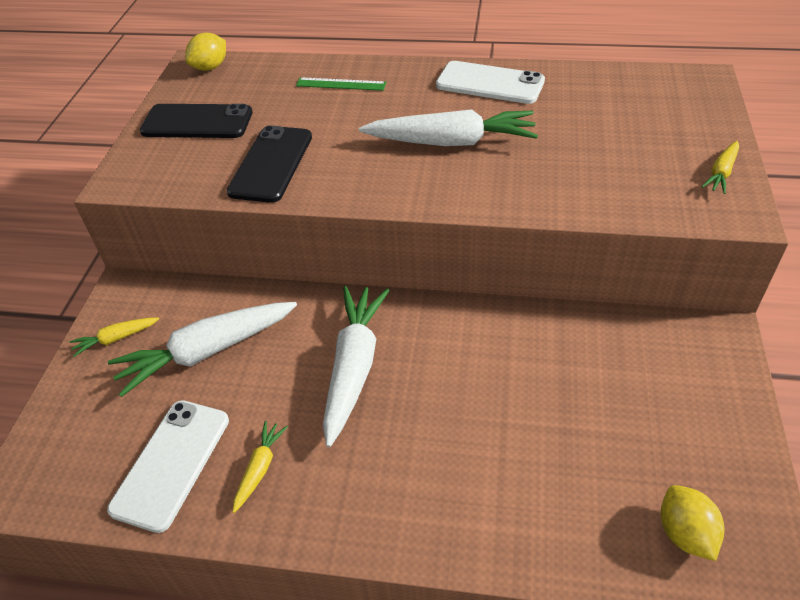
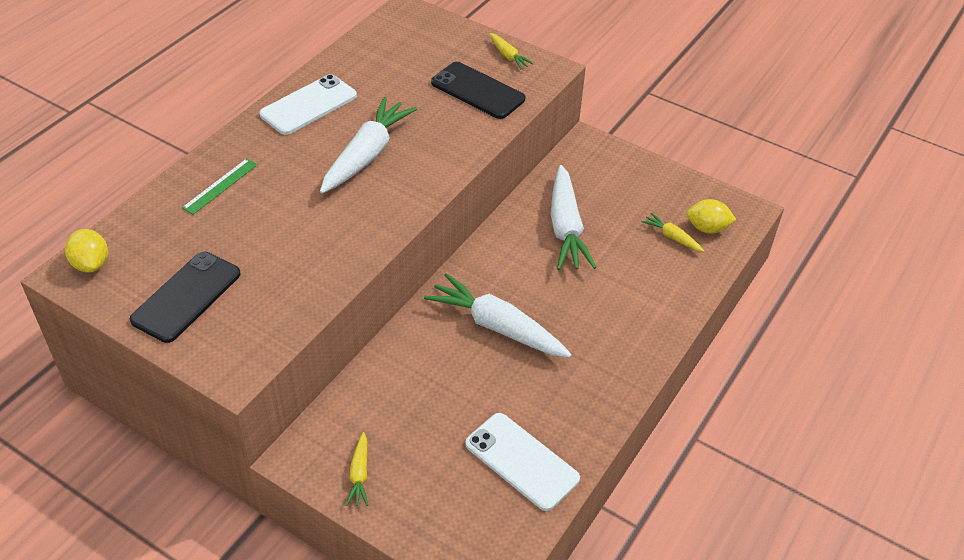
camera: 70 degrees left, 0 degrees up
(207, 352) = (420, 412): white carrot -> white carrot (566, 228)
(260, 468) = (556, 408): yellow carrot -> yellow carrot (672, 237)
(271, 164) = (302, 264): black phone -> black phone (478, 91)

